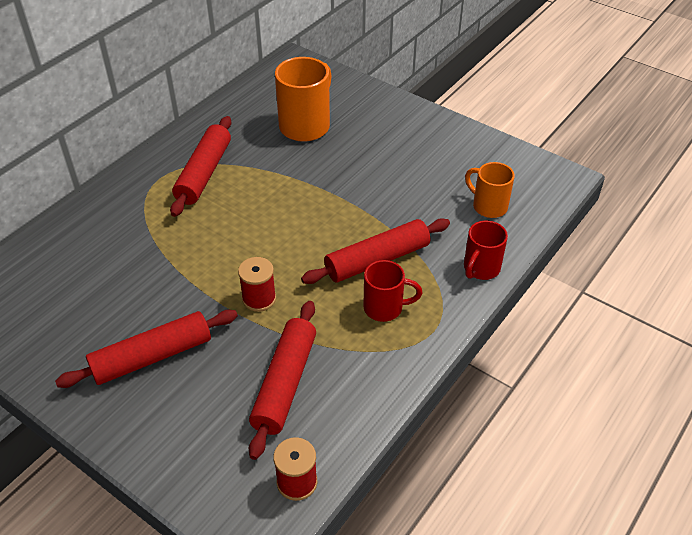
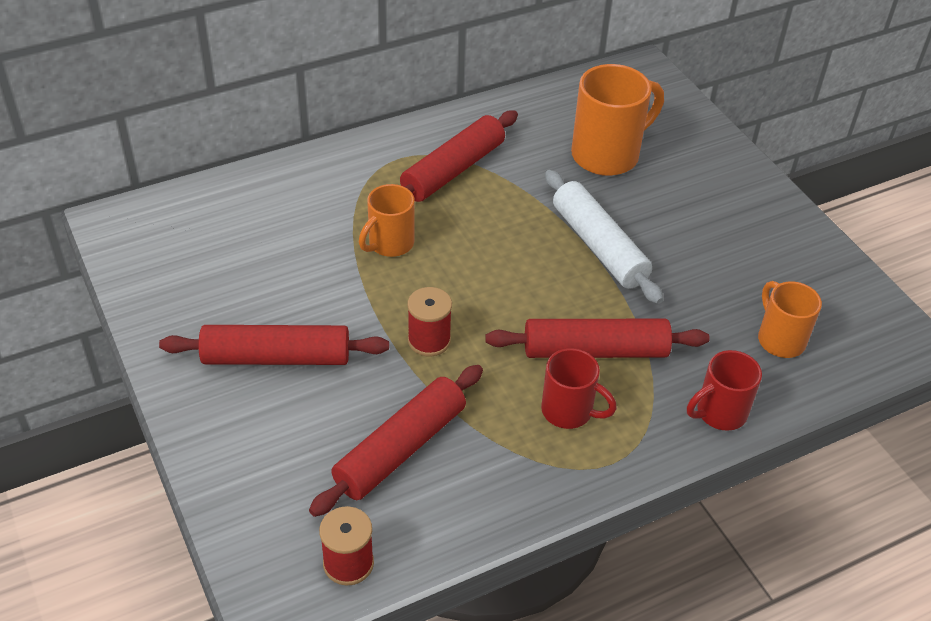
camera: 25 degrees right, 0 degrees up
(189, 242) = (390, 244): none -> orange mug
(337, 189) = (599, 246): none -> white rolling pin

